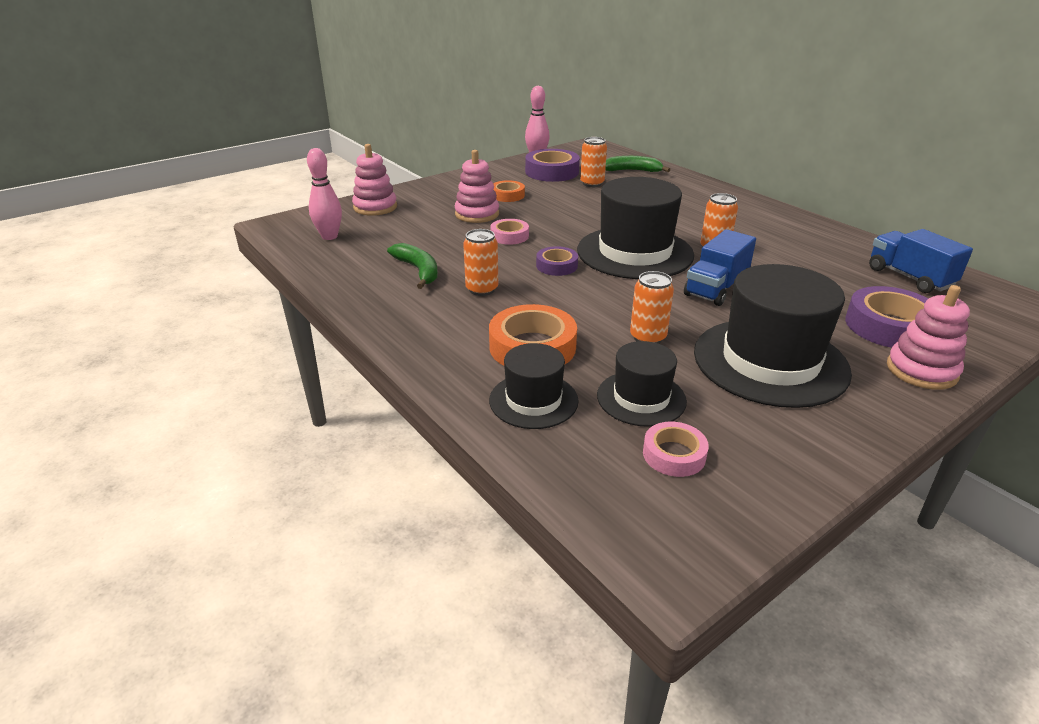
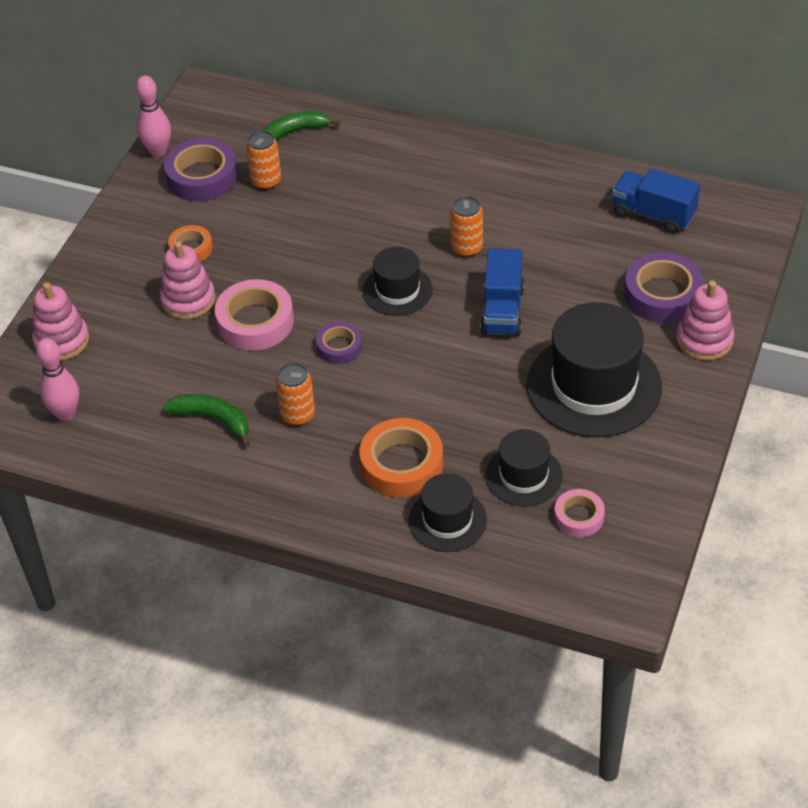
camera: 30 degrees left, 15 degrees up
(509, 236) = (255, 322): pink tape -> pink tape, size x1.72
(635, 252) = (397, 290): black hat -> black hat, size x0.55
(648, 337) = (485, 405): orange can -> none

